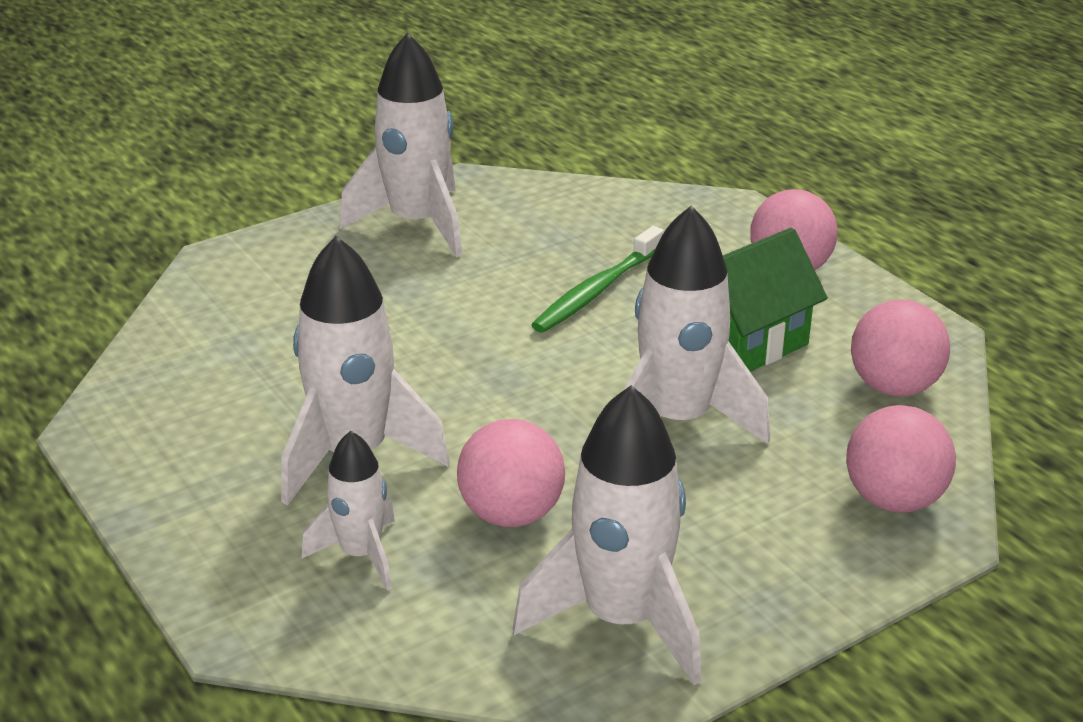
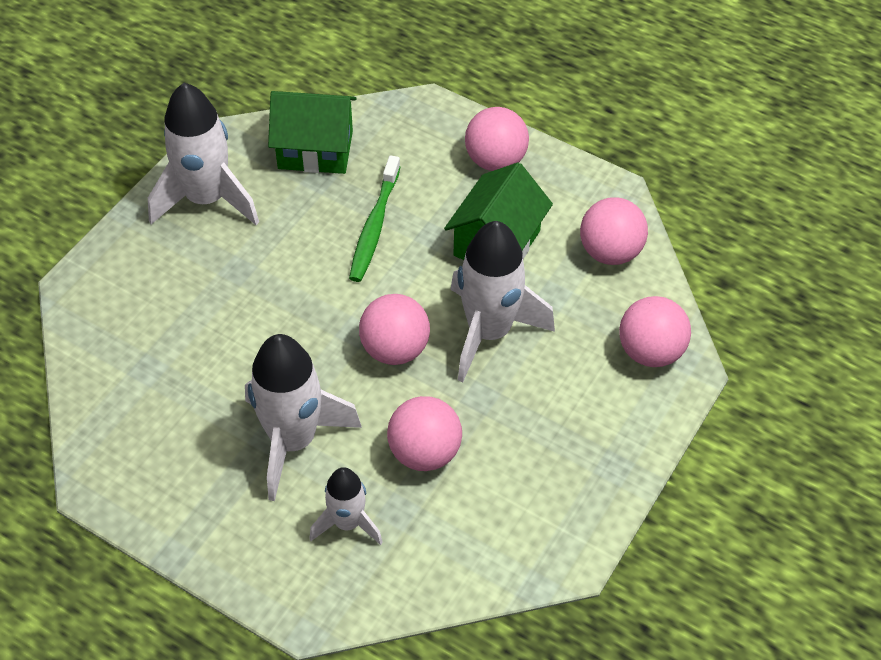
camera: 25 degrees left, 20 degrees up
(543, 405) = (395, 349): none -> pink ball
(572, 212) = (315, 150): none -> green house
(621, 620) = (535, 511): white rocket -> none

